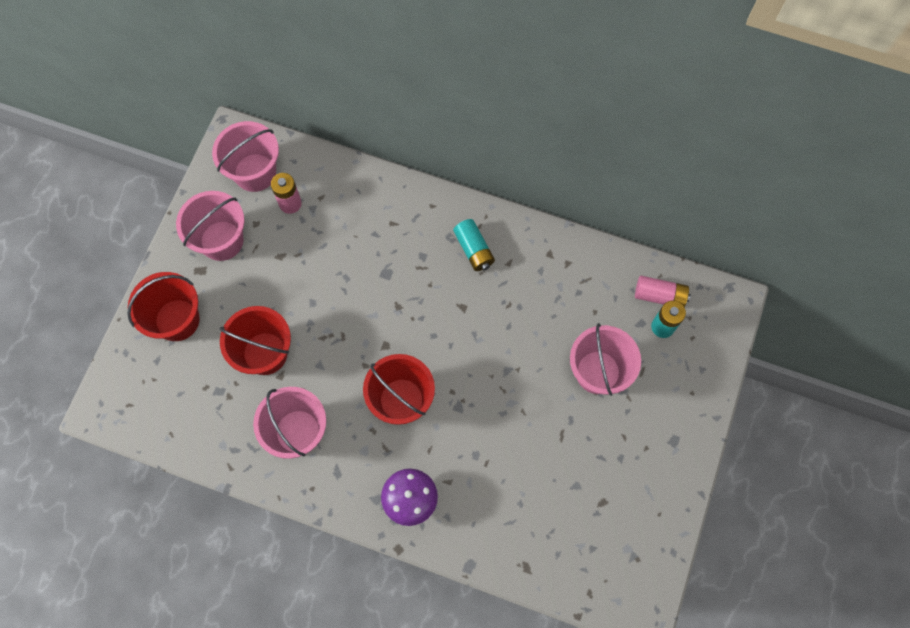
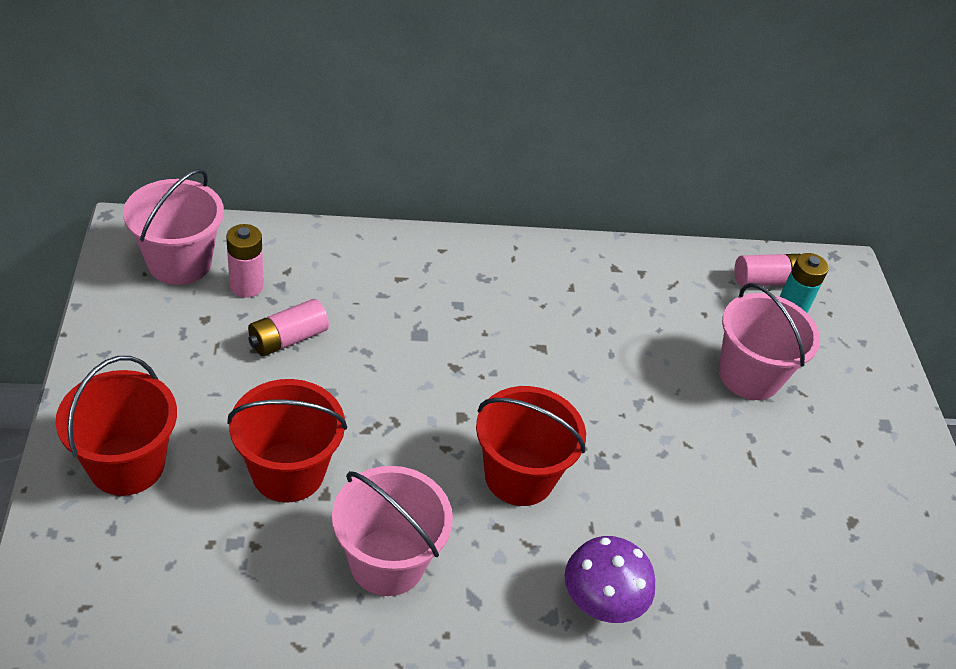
camera: 30 degrees left, 25 degrees down
(222, 240) = (161, 349): pink bucket -> none
(301, 254) = (288, 339): none -> pink battery
(474, 249) = (520, 283): turquoise battery -> none

